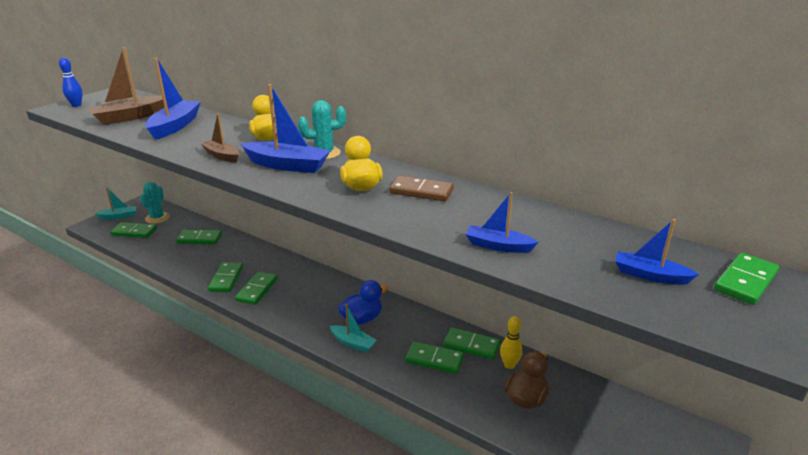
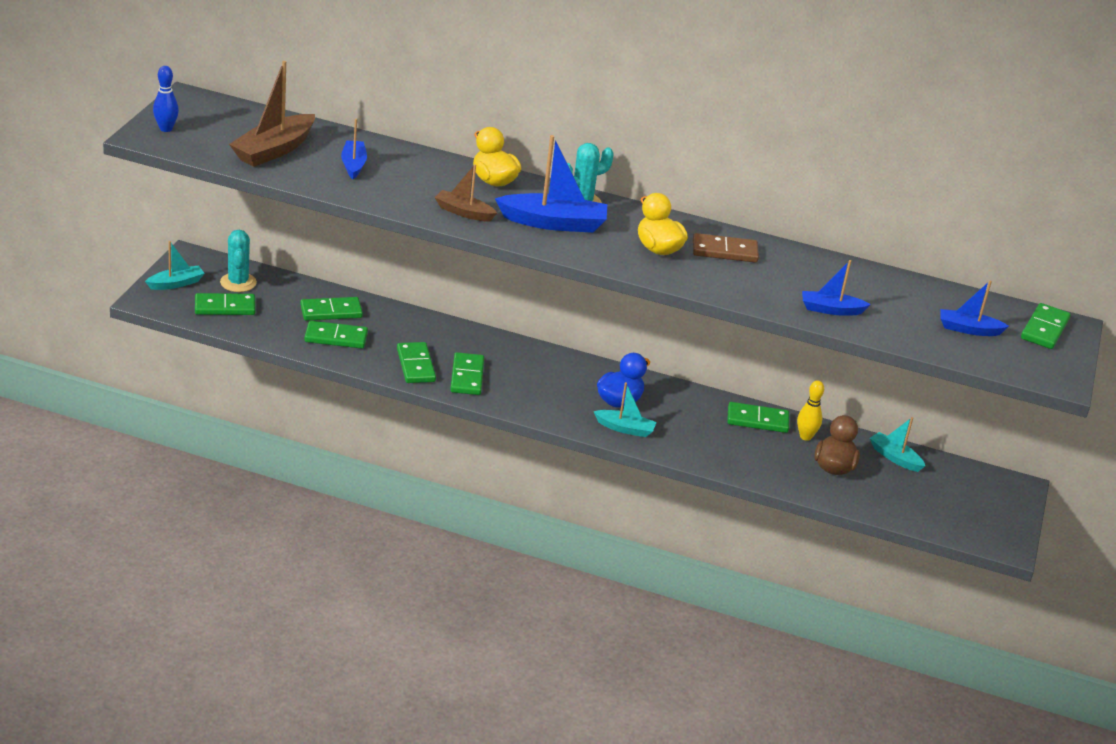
camera: 20 degrees left, 5 degrees up
(175, 126) = (353, 165): blue boat -> blue boat, size x0.59
(434, 360) = (724, 438): green domino -> green domino (336, 337)
(589, 394) = (894, 457): none -> turquoise boat

